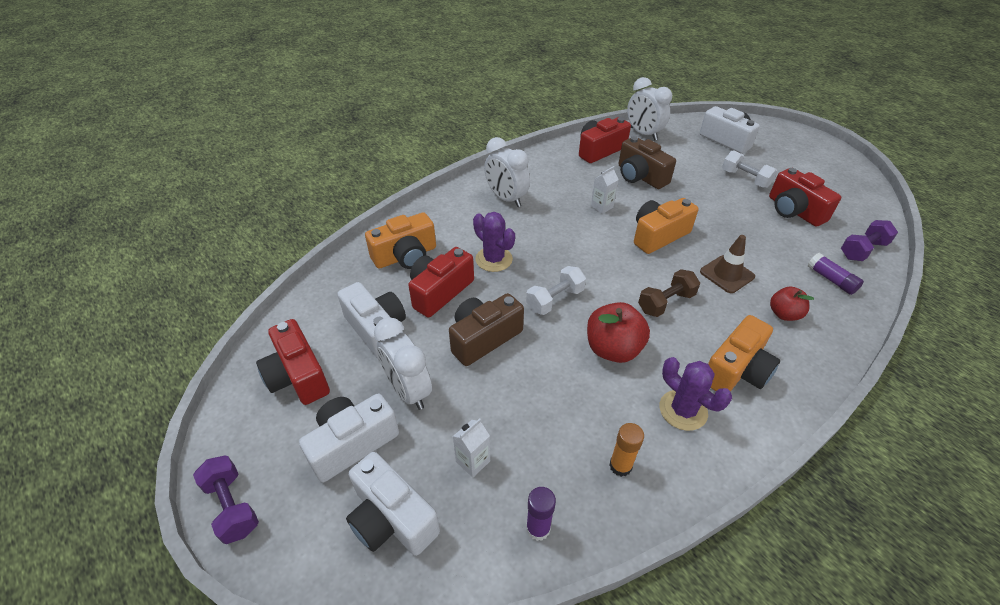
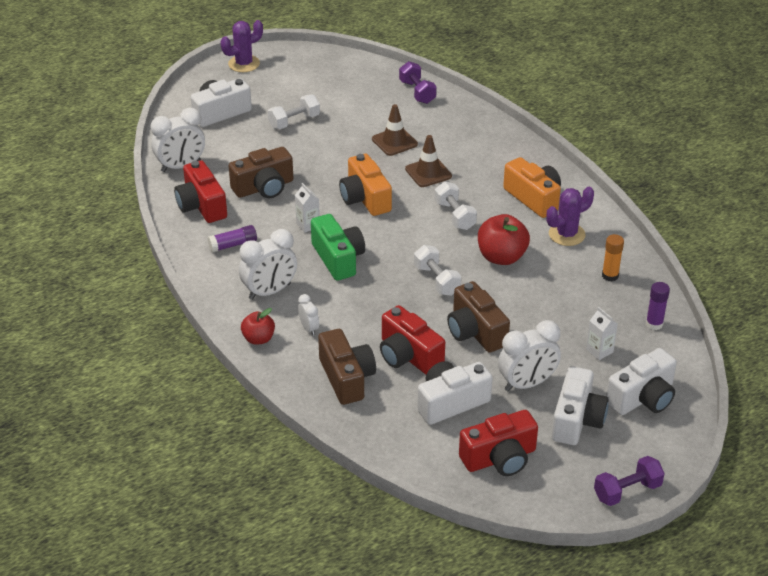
camera: 80 degrees left, 5 degrees down
(352, 443) = (576, 420): white camera -> white camera turned 135 degrees counterclockwise
(405, 256) = (346, 378): orange camera -> brown camera
(465, 226) = (309, 328): none -> white clock
(494, 259) = (370, 313): purple cactus -> purple cactus (244, 64)
(563, 230) = (338, 258): none -> green camera
(665, 302) = (455, 216): brown dumbbell -> white dumbbell
(762, 244) = (394, 142): none -> brown traffic cone
(784, 314) = (481, 157): red apple -> red apple (258, 339)
(794, 210) = (353, 109): red camera -> none
(831, 279) = (448, 121): purple glue stick -> purple glue stick (233, 245)

